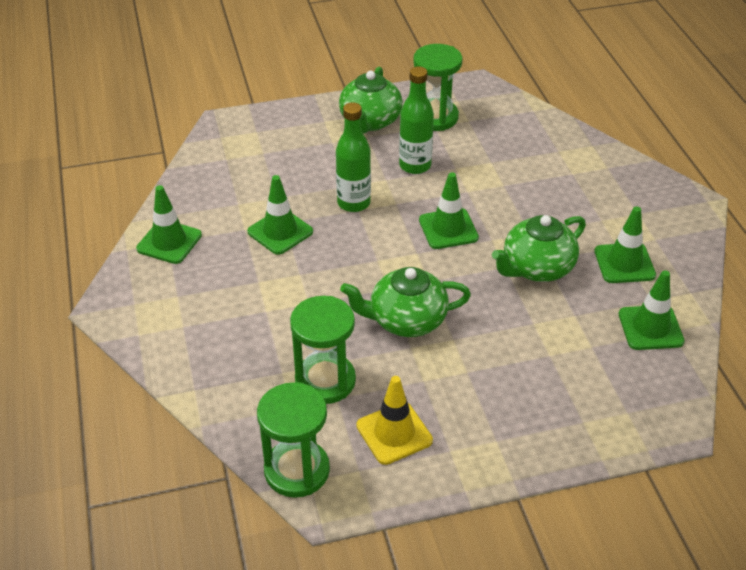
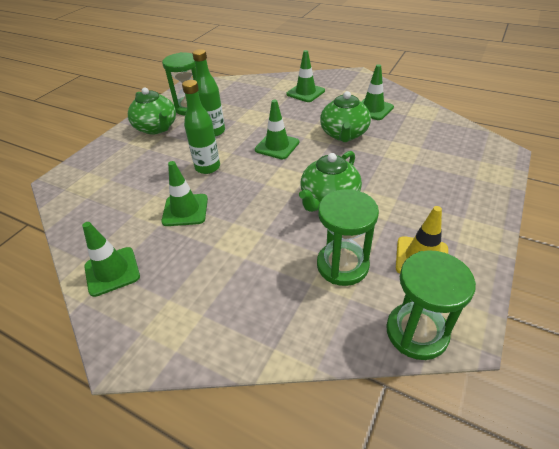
camera: 45 degrees left, 0 degrees up
(650, 328) = (426, 124): green traffic cone -> green traffic cone (305, 92)

